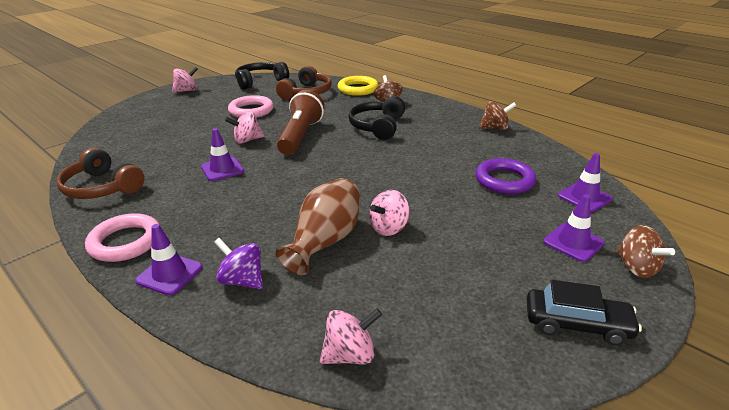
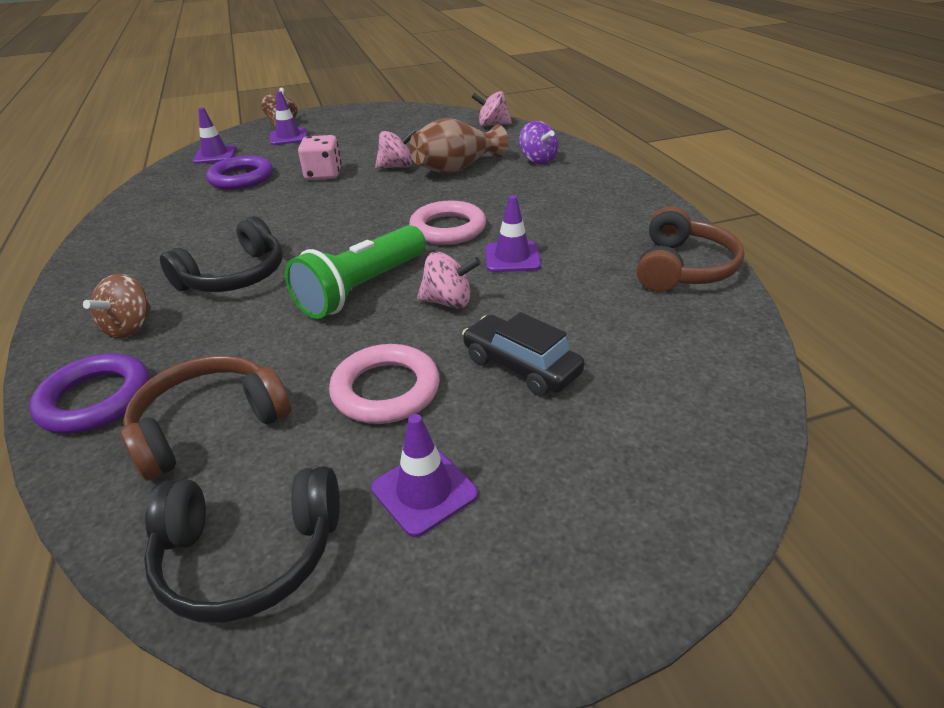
camera: 150 degrees left, 5 degrees up
(102, 187) = (682, 268): brown headphones -> brown headphones turned 45 degrees clockwise
(125, 242) = (636, 201): pink ring -> pink ring (448, 229)
(169, 274) = (594, 173): purple traffic cone -> purple traffic cone (424, 491)
(187, 91) = (502, 585): pink spinning top -> none
(300, 136) = (362, 289): brown flashlight -> green flashlight
(358, 89) = (96, 399): yellow ring -> purple ring
(443, 201) = (323, 175): none -> pink dice
(495, 128) = (113, 232): brown spinning top -> none
(577, 324) = (362, 114): black car -> black car (521, 366)

